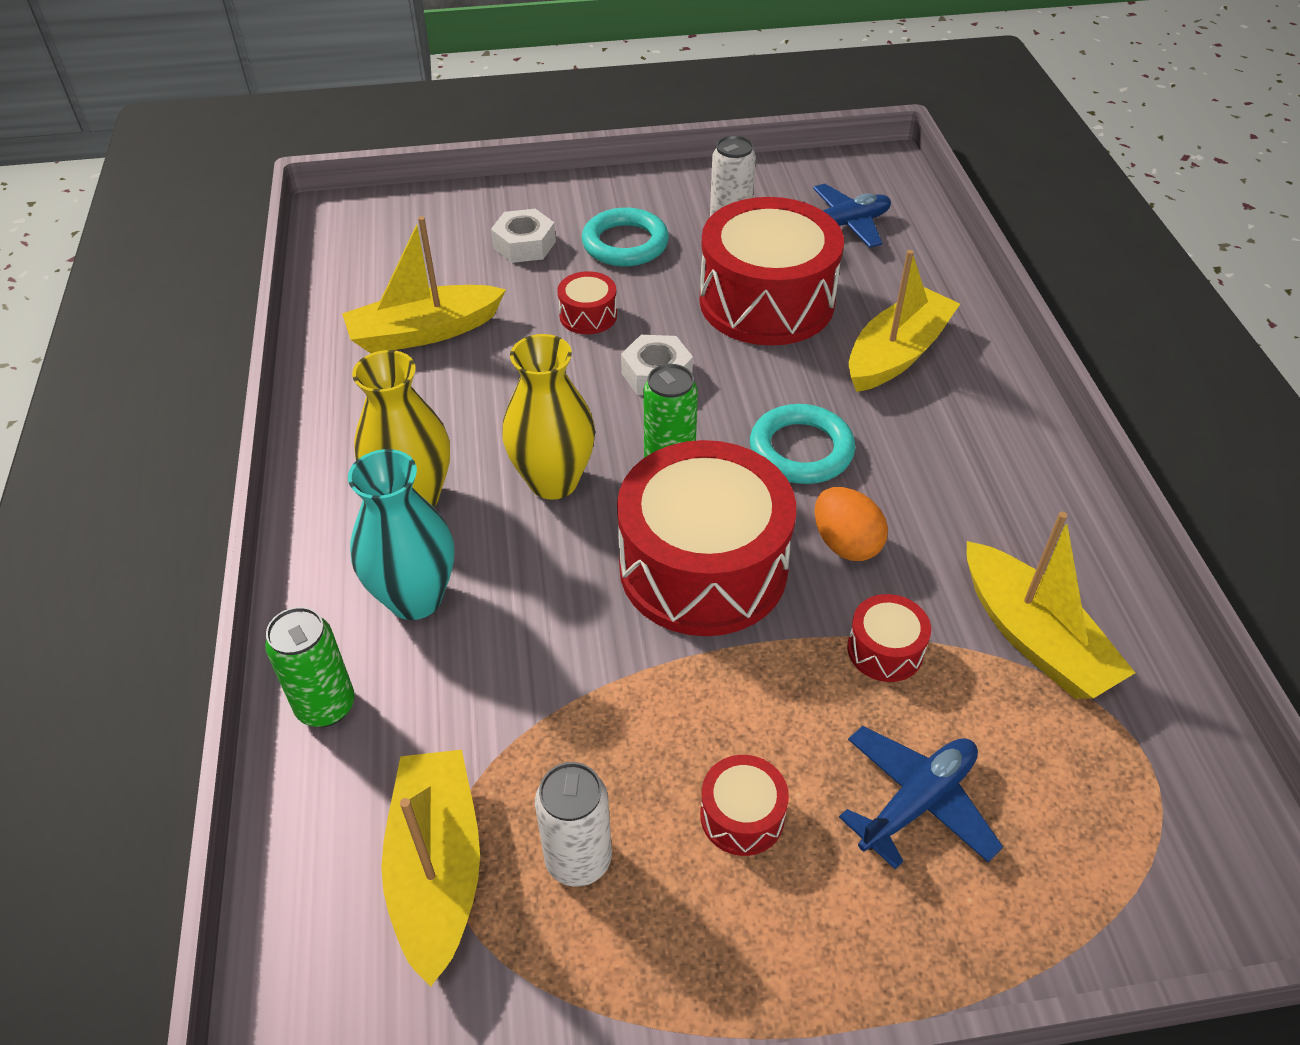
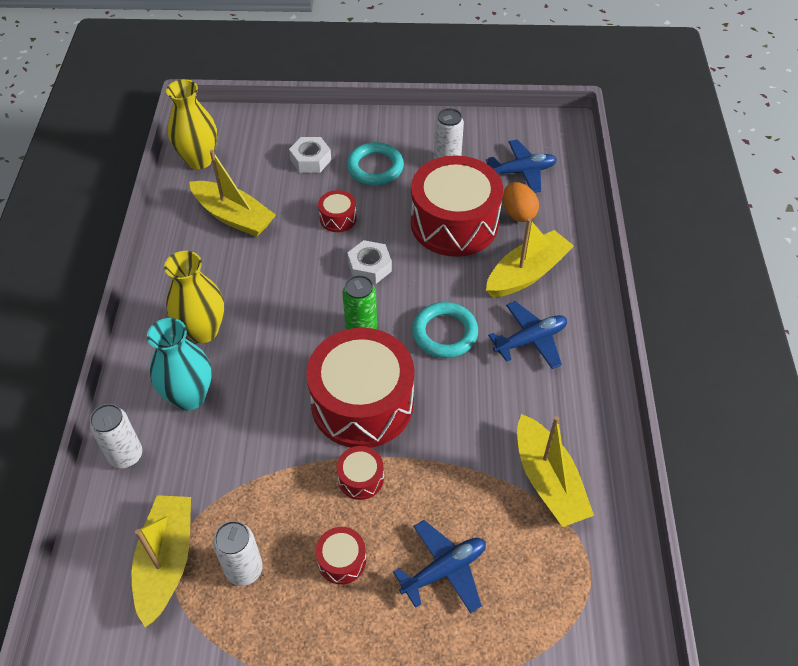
camera: 10 degrees right, 5 degrees up
(326, 706) = (126, 456): green can -> white can
(424, 332) = (234, 216): yellow boat -> yellow boat turned 135 degrees counterclockwise
(553, 481) = (288, 332): yellow vase -> yellow vase (199, 160)
(845, 544) = (453, 401): orange egg -> orange egg (518, 213)
(885, 650) = (455, 473): red drum -> red drum (360, 478)
(934, 442) = (530, 340): none -> blue plane

